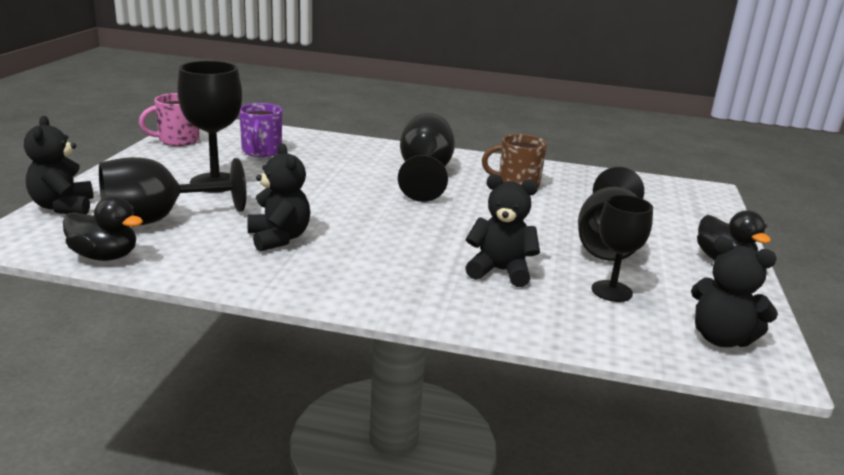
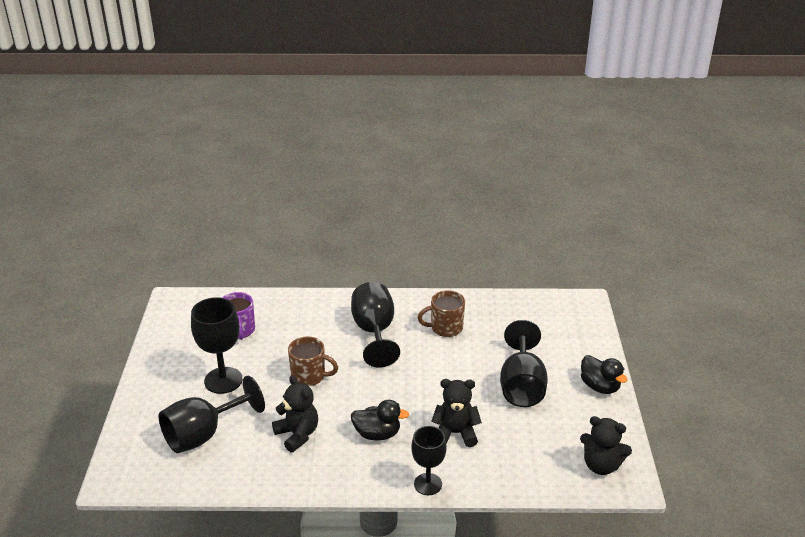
camera: 10 degrees left, 10 degrees up
(63, 207) = (129, 436): black teddy bear -> none
(105, 256) = (189, 482): black duck -> black duck (377, 434)
(177, 140) = (166, 331): pink mug -> none
(324, 195) = (309, 376): none -> brown mug
(611, 291) = (530, 436): black goblet -> black goblet (428, 484)

